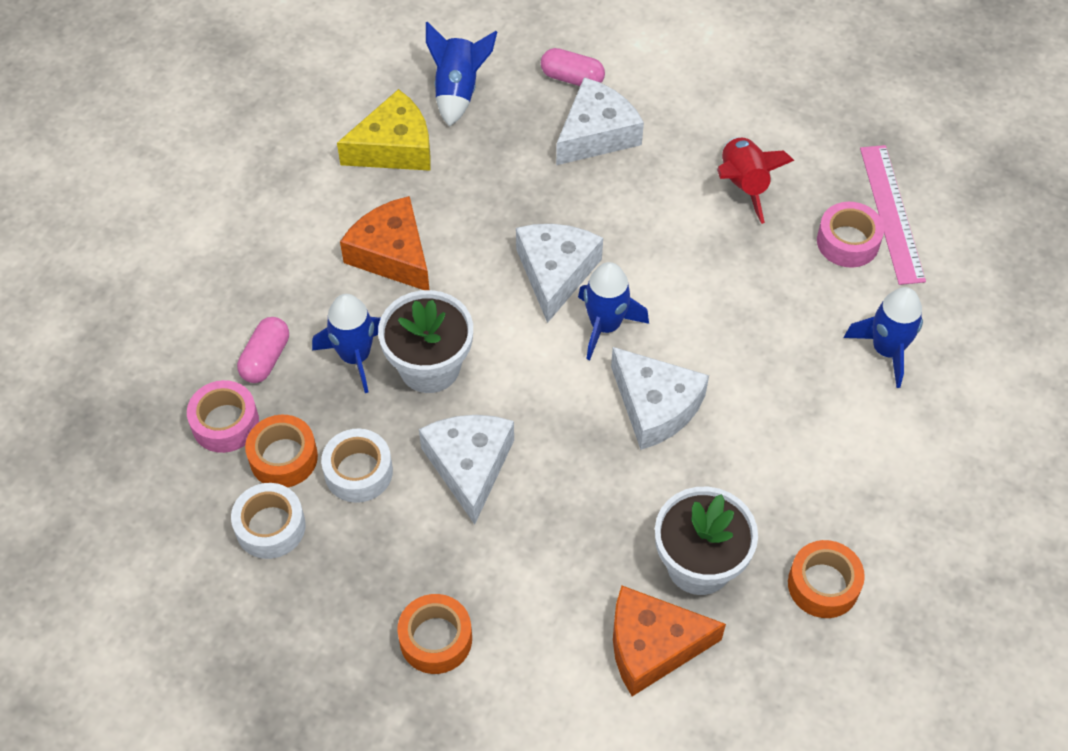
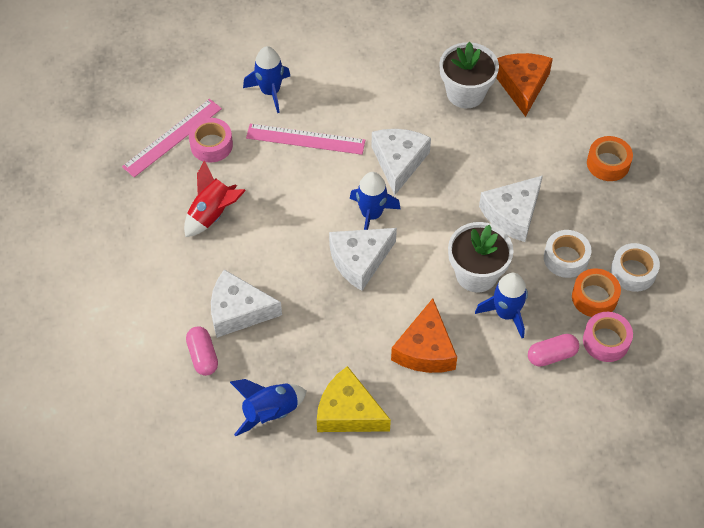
camera: 130 degrees left, 0 degrees up
(652, 646) = (522, 85): orange cheese -> orange cheese turned 135 degrees counterclockwise
(776, 336) = (305, 139): none -> pink ruler
(823, 585) = (427, 45): orange tape -> none

